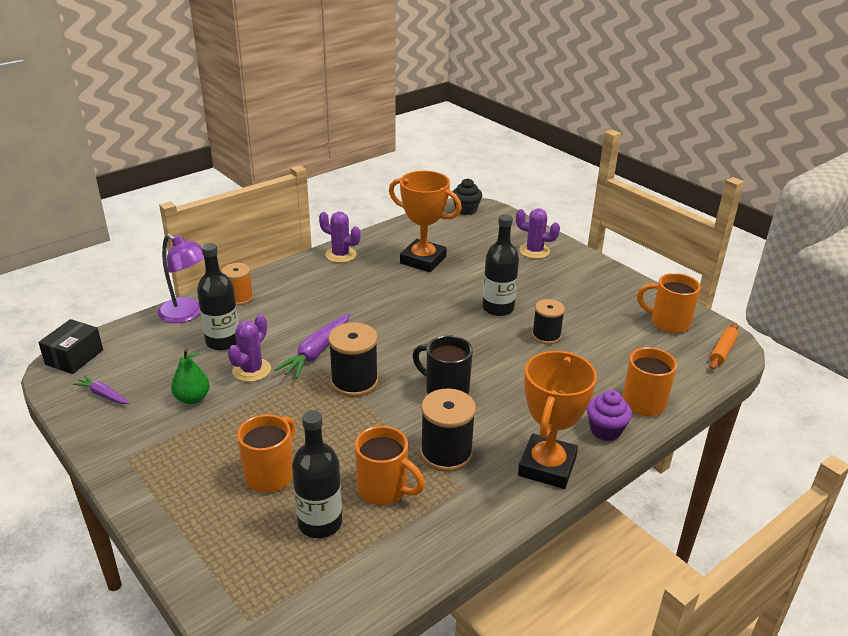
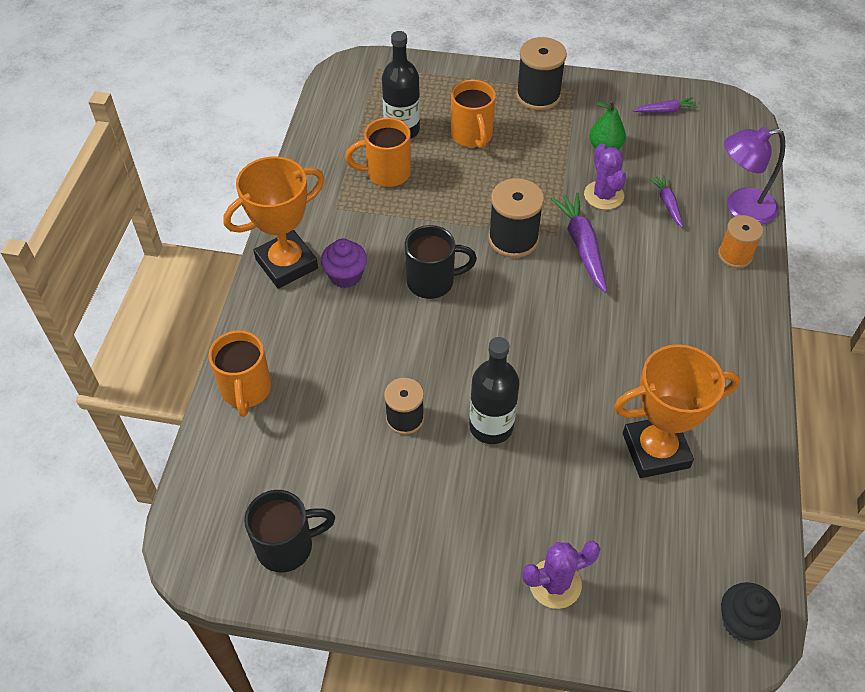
camera: 140 degrees right, 20 degrees up
(74, 357) = (739, 119): black box -> none
(223, 341) = (667, 204): black bottle -> purple carrot
(340, 255) = (746, 388): purple cactus -> none
(446, 453) = (372, 226): black spool -> black spool (538, 96)
(547, 466) = (286, 264): orange trophy -> orange trophy turned 75 degrees clockwise
(605, 430) = (262, 331): purple cupcake -> purple cupcake (345, 276)
(668, 323) = (287, 546): orange mug -> black mug
(722, 351) = (199, 536): orange rolling pin -> none

